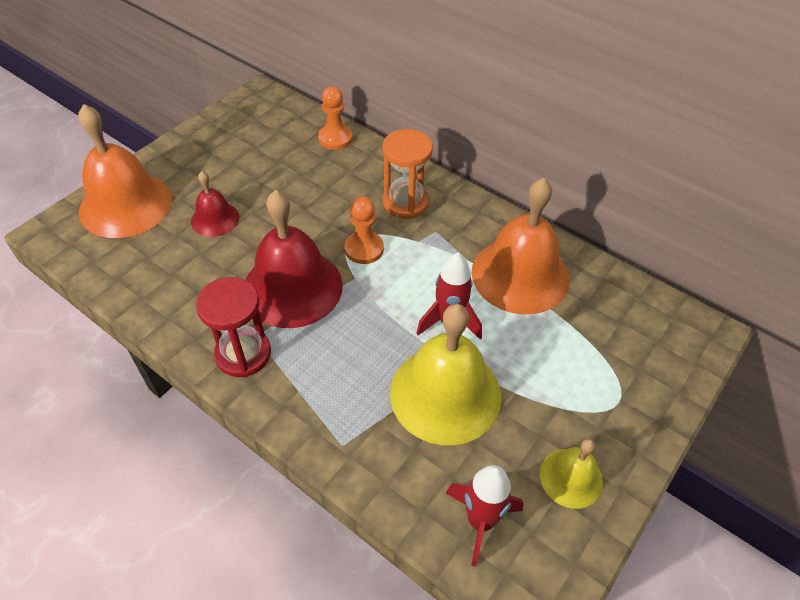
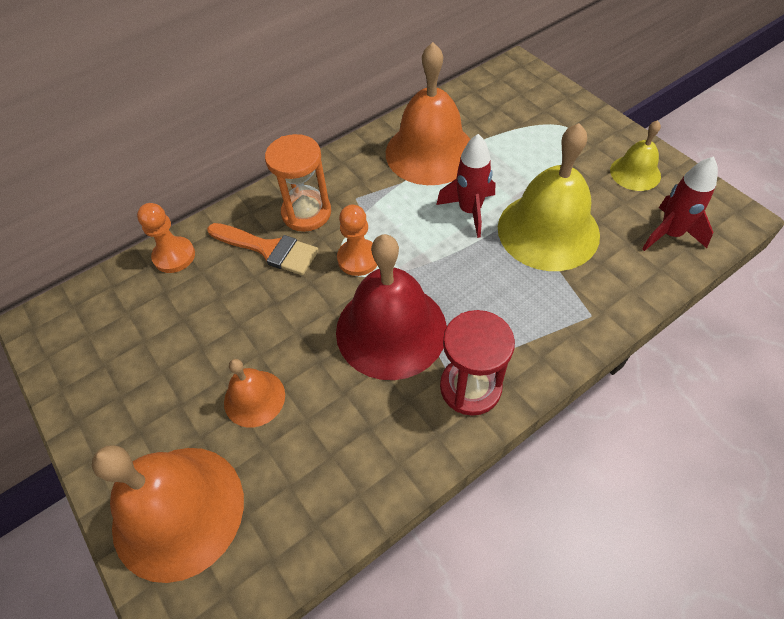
camera: 70 degrees left, 5 degrees up
(215, 219) = (254, 398): red bell -> orange bell
(358, 189) = (269, 249): none -> orange brush

